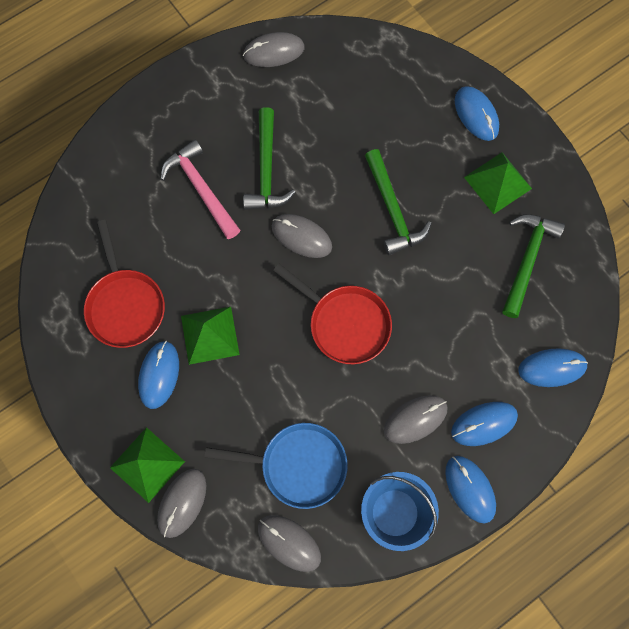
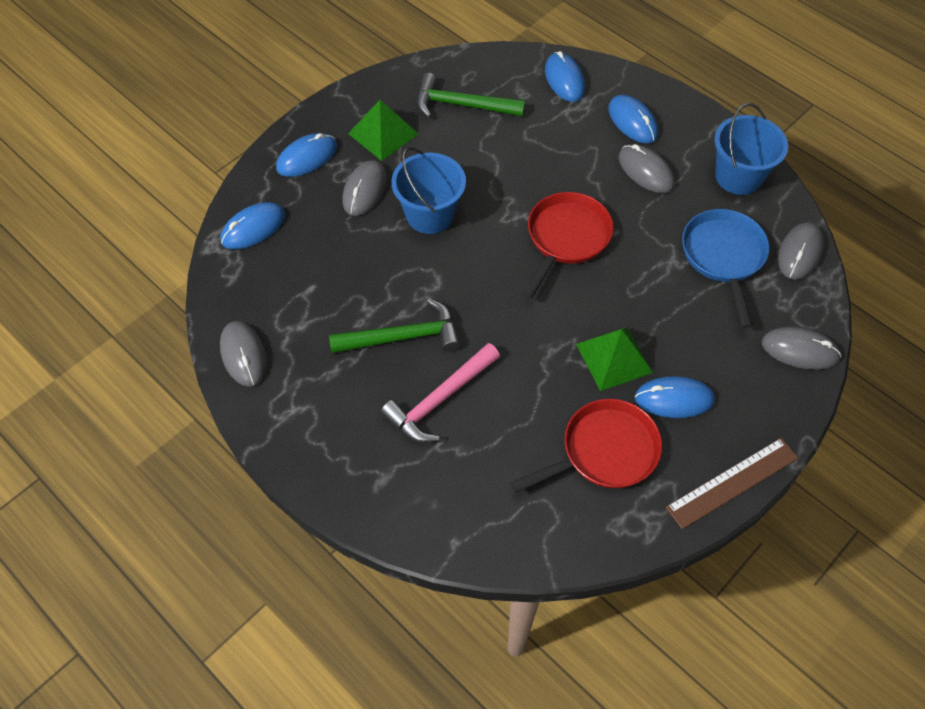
camera: 100 degrees left, 15 degrees down
(72, 400) = (732, 483): none -> brown ruler
(147, 464) = (774, 390): green pyramid -> none
(301, 237) = (478, 290): grey mouse -> grey mouse (364, 190)
(392, 210) = (430, 214): green hammer -> blue bucket
(470, 489) = (695, 126): blue mouse -> blue mouse (253, 228)

